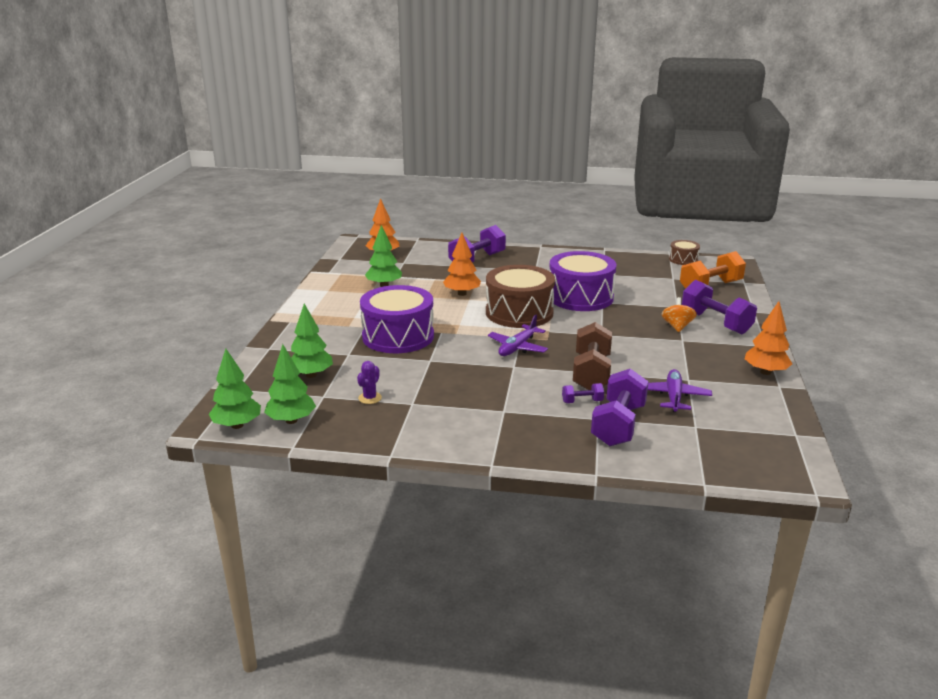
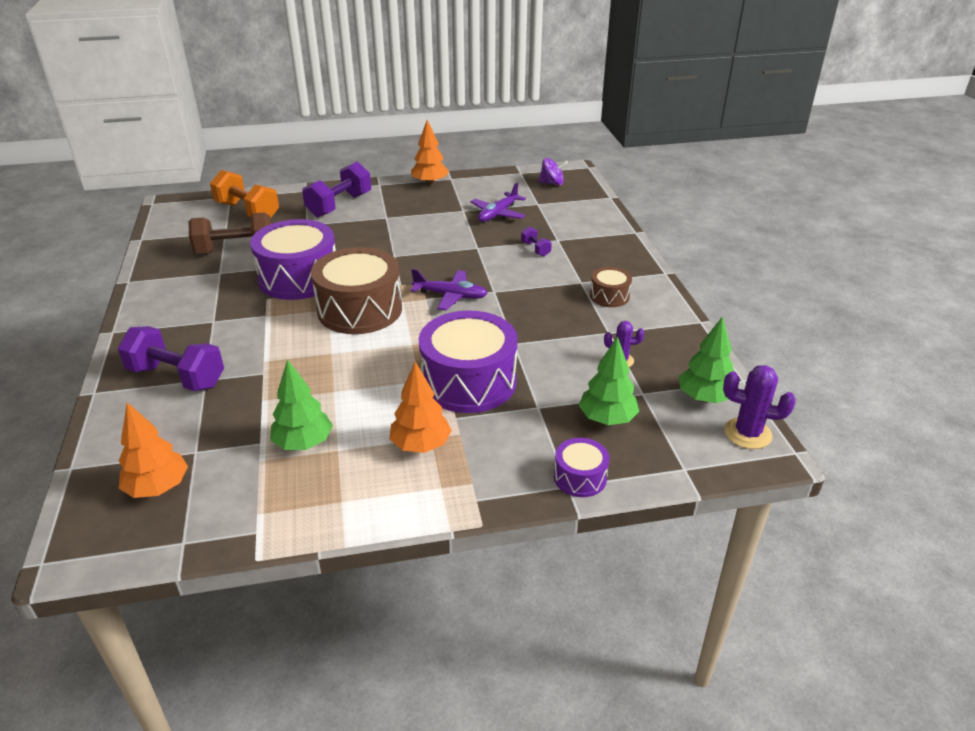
camera: 110 degrees left, 10 degrees up
(237, 425) = (747, 433): green tree -> purple cactus
(271, 353) = (580, 477): none -> purple drum
(462, 294) = (314, 363): orange tree -> orange tree (421, 445)
(591, 373) = (481, 251): brown dumbbell -> brown dumbbell (235, 250)
(618, 425) = (561, 231): purple dumbbell -> none
(673, 397) = (498, 214): purple plane -> purple plane turned 45 degrees counterclockwise
(677, 326) = (357, 221): orange spinning top -> none
(683, 260) = (163, 230): brown drum -> brown drum (609, 296)
(757, 450) = (552, 183): none -> purple spinning top

